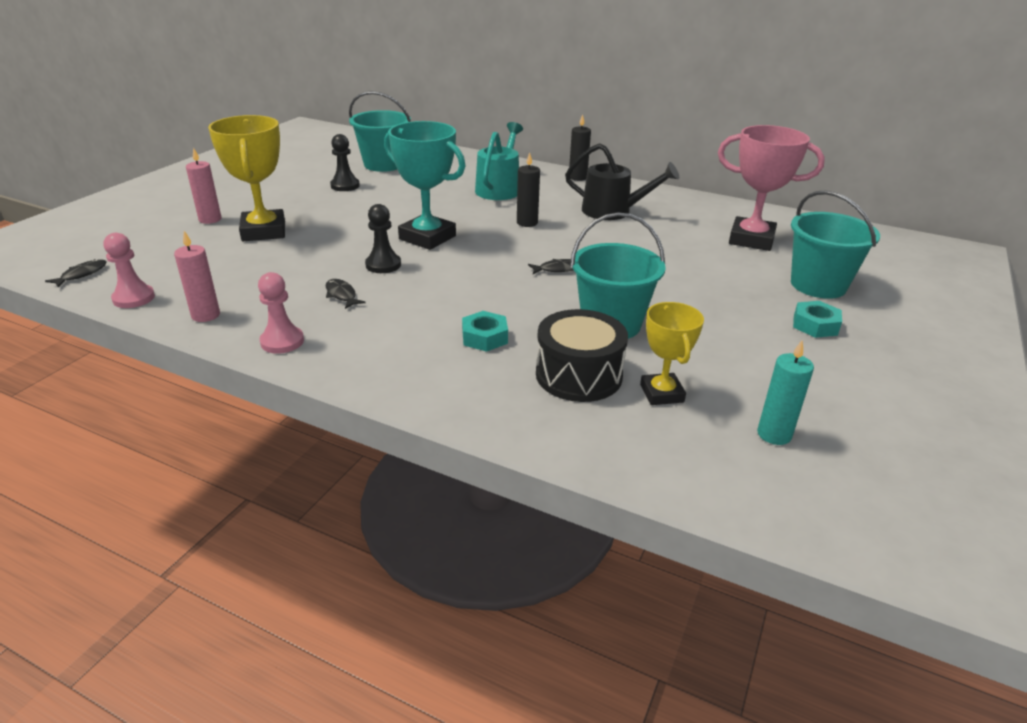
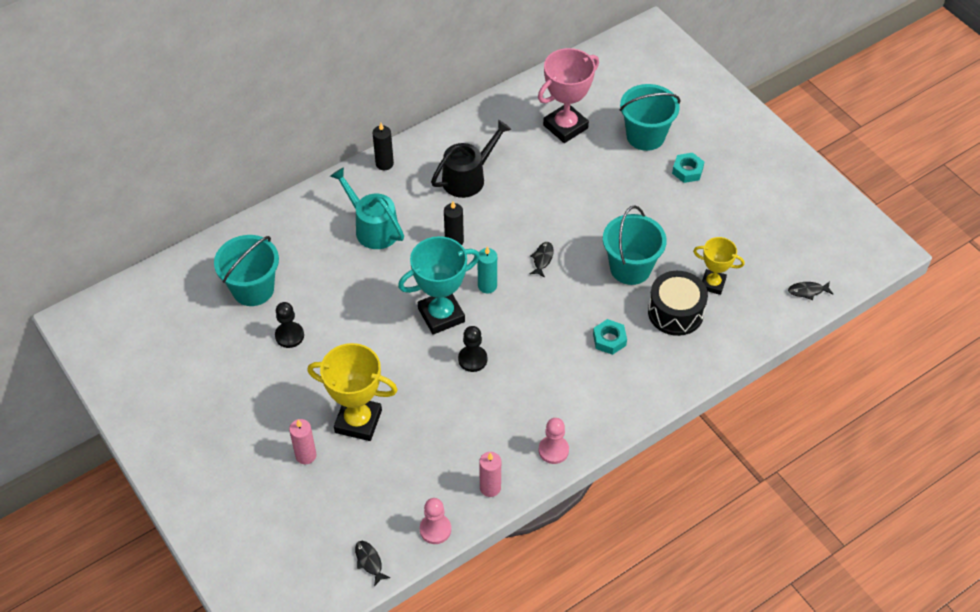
camera: 60 degrees left, 20 degrees up
(341, 295) = (506, 399): black fish -> black fish (807, 291)
(774, 434) = (770, 258): turquoise candle -> turquoise candle (487, 286)

